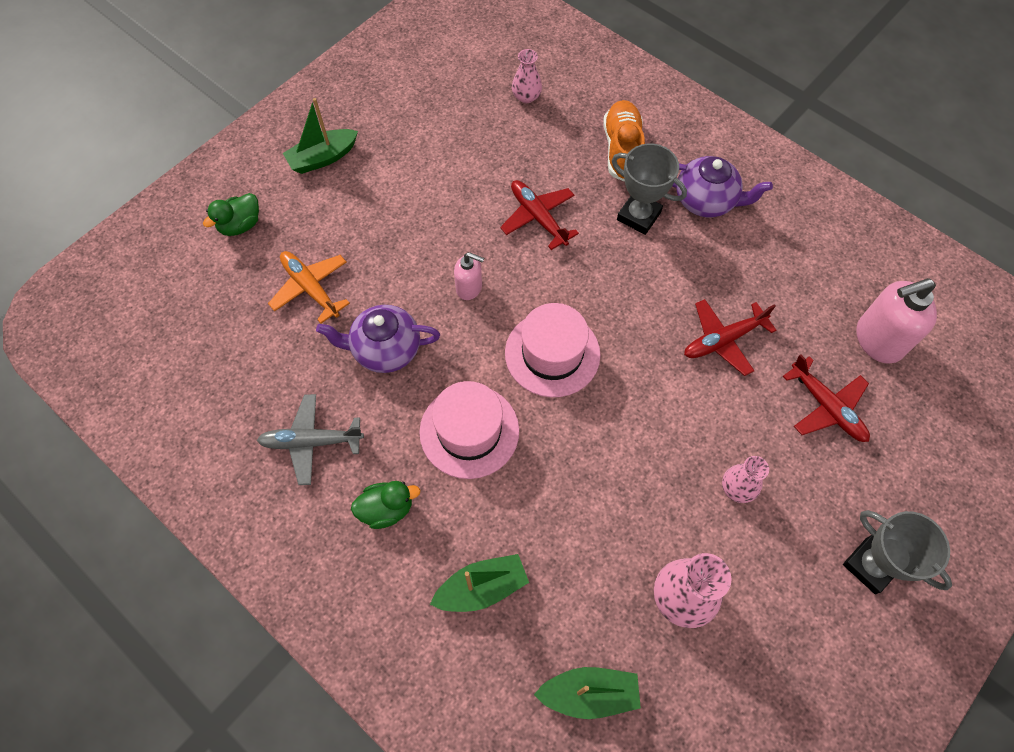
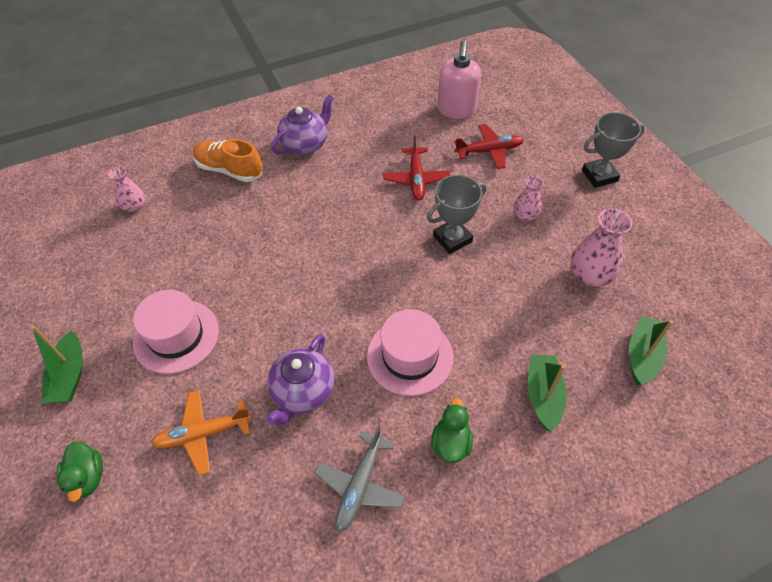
camera: 65 degrees left, 10 degrees down
(469, 288) = (283, 309): pink soap dispenser -> none
(538, 217) = (251, 241): red plane -> none
(552, 354) = (373, 277): pink hat -> pink hat (176, 336)
(638, 216) = (292, 183): grey trophy -> grey trophy (452, 239)

